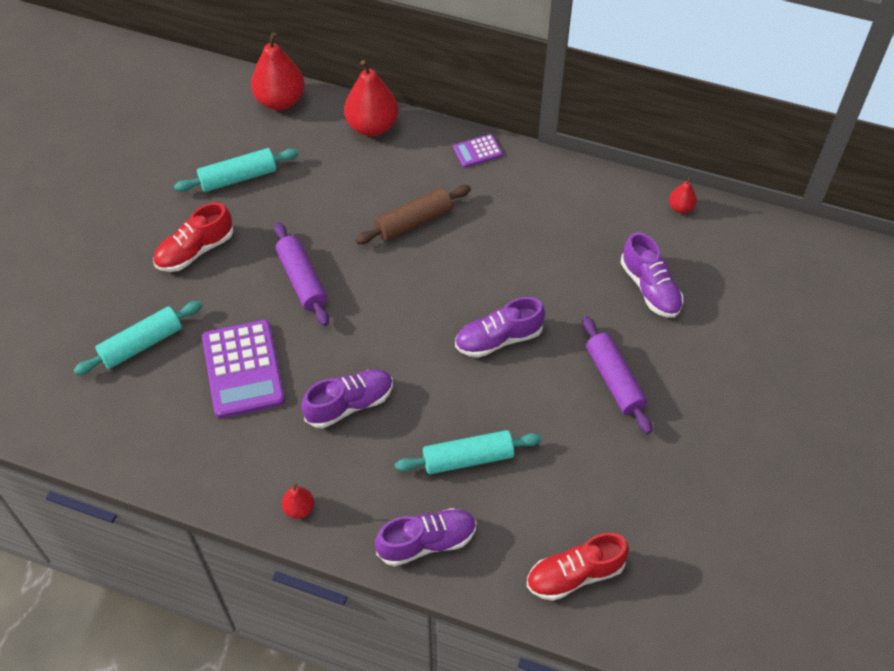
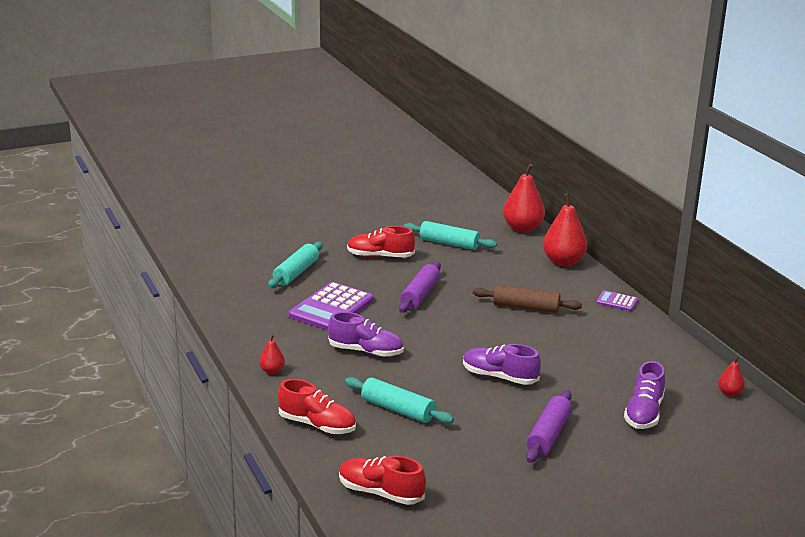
camera: 45 degrees right, 30 degrees down
(141, 344) = (296, 273): turquoise rolling pin -> turquoise rolling pin turned 75 degrees counterclockwise
(427, 542) = (317, 425): purple shoe -> red shoe

